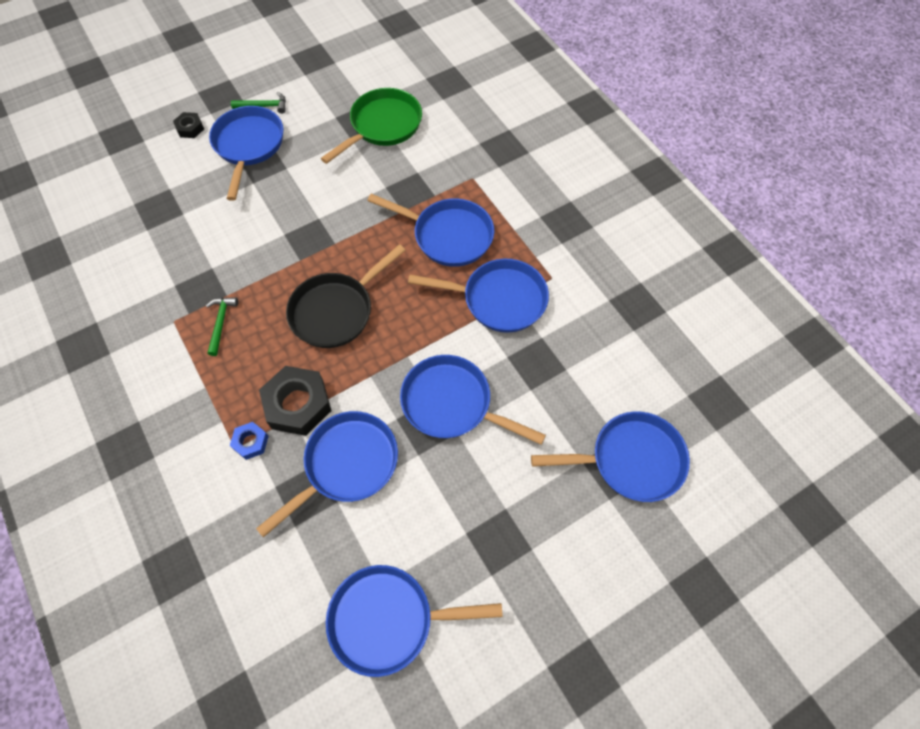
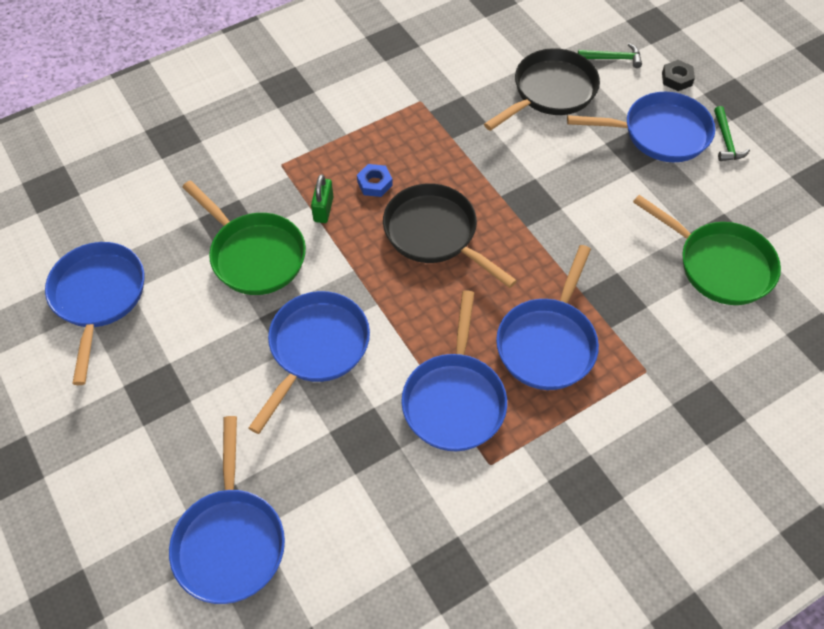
camera: 90 degrees right, 5 degrees down
(185, 217) = (550, 92): none -> black pan
(221, 323) = (418, 137): green hammer -> green hammer (613, 58)
(251, 442) = (285, 176): blue nut -> blue nut (374, 183)
(298, 404) = (323, 209): black nut -> green padlock
(347, 465) = (254, 255): blue pan -> green pan

